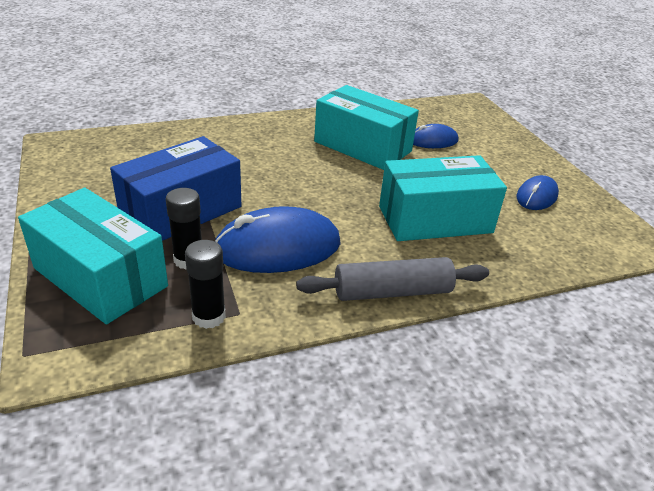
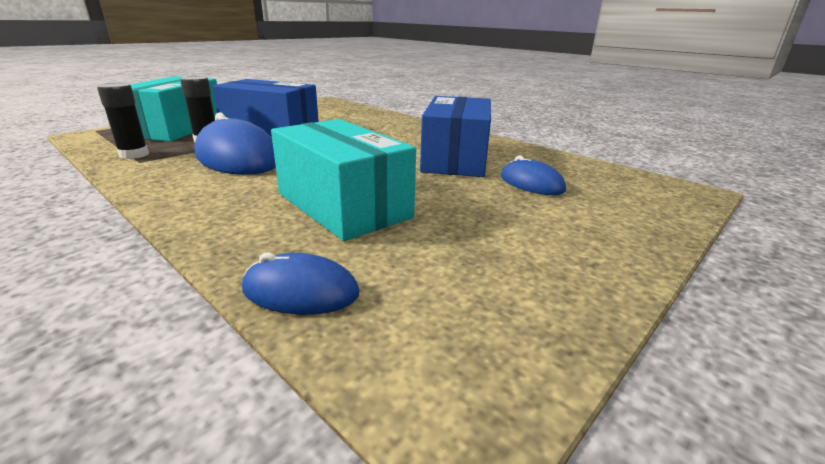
camera: 65 degrees right, 10 degrees down
(362, 146) = (455, 158): turquoise box -> blue box
(392, 292) = (181, 204): grey rolling pin -> none
(536, 196) = (491, 264): blue mouse -> blue mouse (300, 291)

